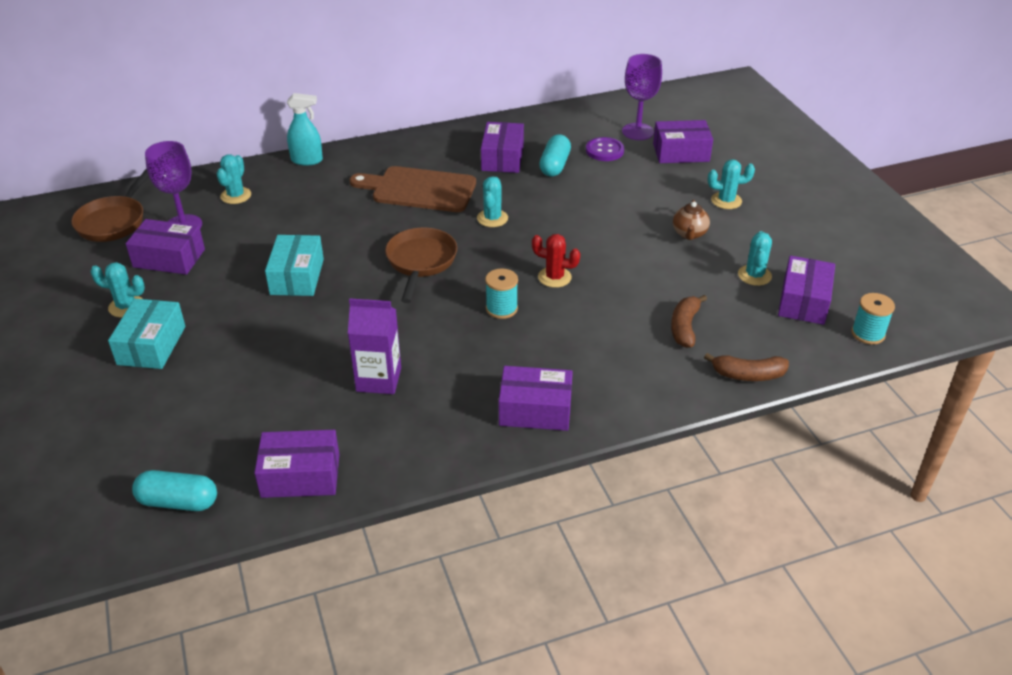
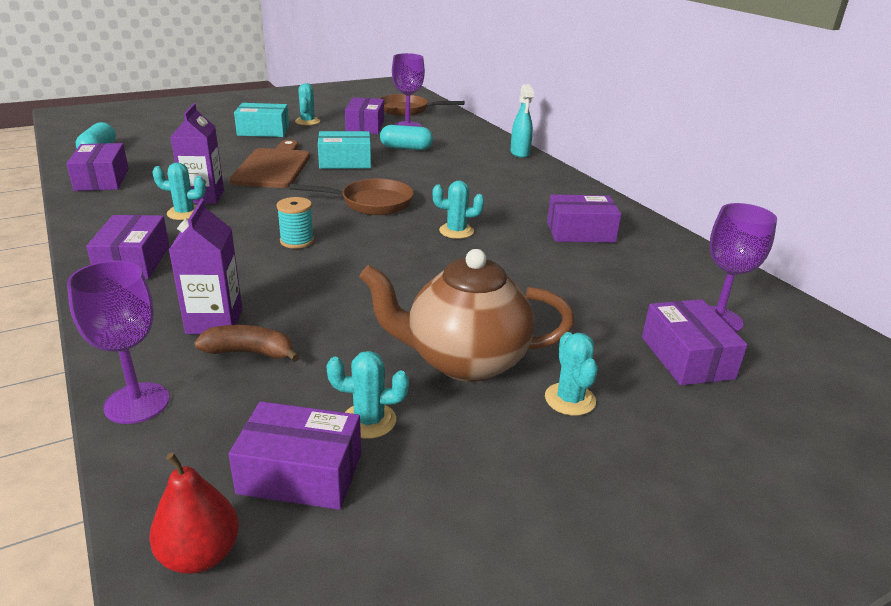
camera: 80 degrees right, 10 degrees down
(236, 195) = (454, 136): turquoise cactus -> turquoise cactus (185, 213)
(419, 190) = (494, 196): brown cutting board -> brown cutting board (273, 167)
(554, 165) = (584, 262): turquoise capsule -> turquoise capsule (406, 148)
(554, 277) = (352, 266): red cactus -> none
(604, 151) = (644, 294): purple button -> none
(642, 348) = (214, 321): none -> purple carton
(689, 234) = (464, 361): brown teapot -> brown teapot, size x2.22
(748, 375) = (137, 403): brown banana -> purple goblet
(868, 334) = (200, 555): turquoise spool -> red pear

